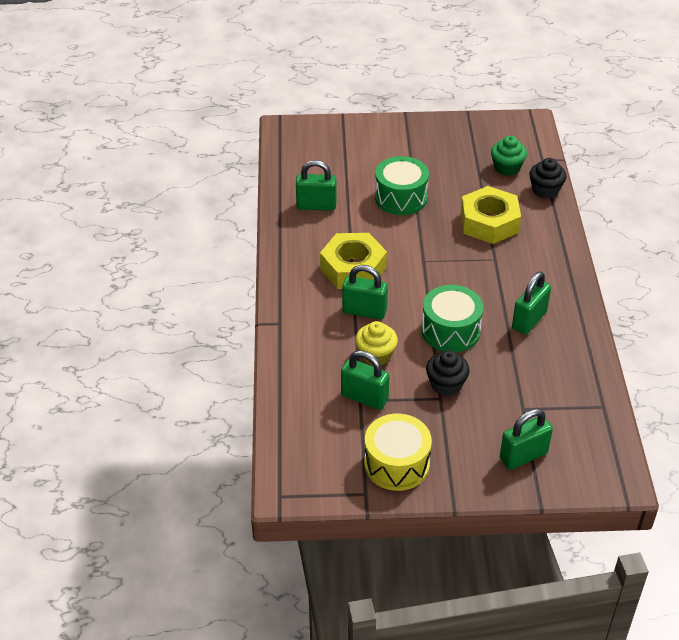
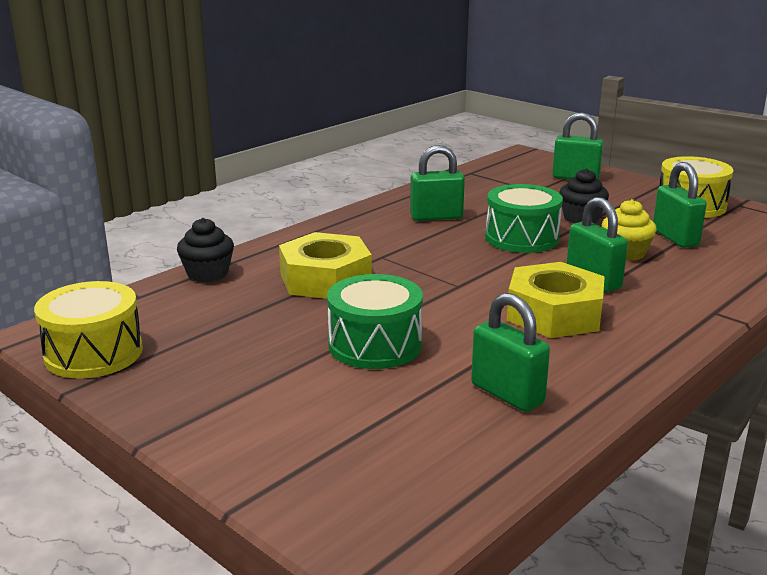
camera: 135 degrees left, 20 degrees down
(493, 127) = (94, 353): none -> yellow drum
(507, 167) = (191, 308): green cupcake -> none

